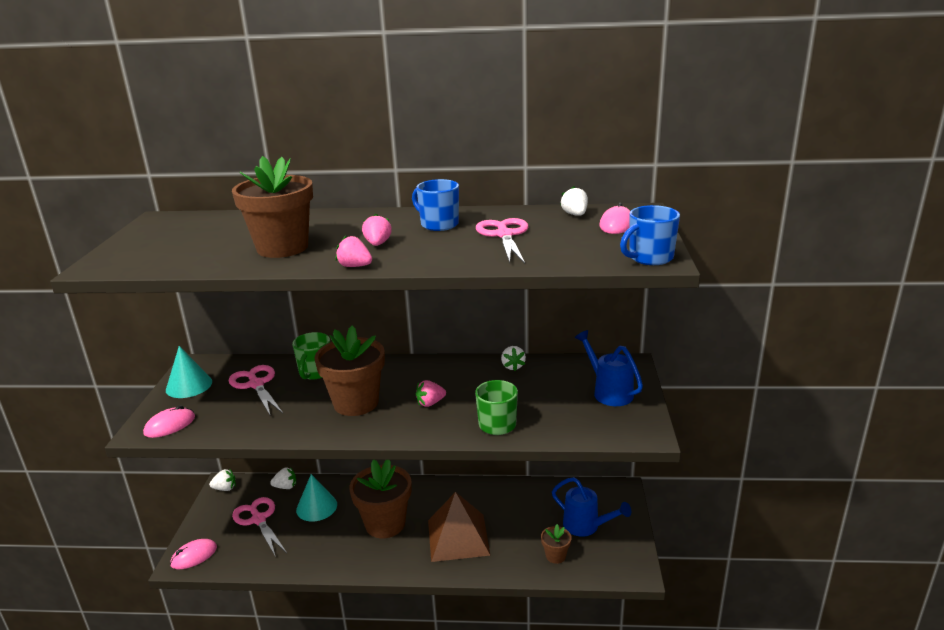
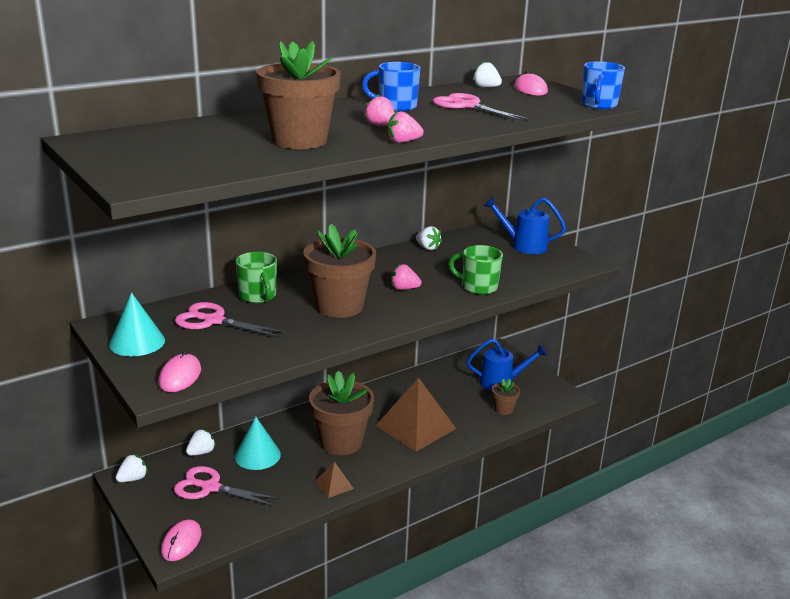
camera: 40 degrees left, 0 degrees up
(337, 561) = (334, 485): none -> brown pyramid
(430, 403) = (404, 289): pink strawberry -> pink strawberry turned 75 degrees clockwise

